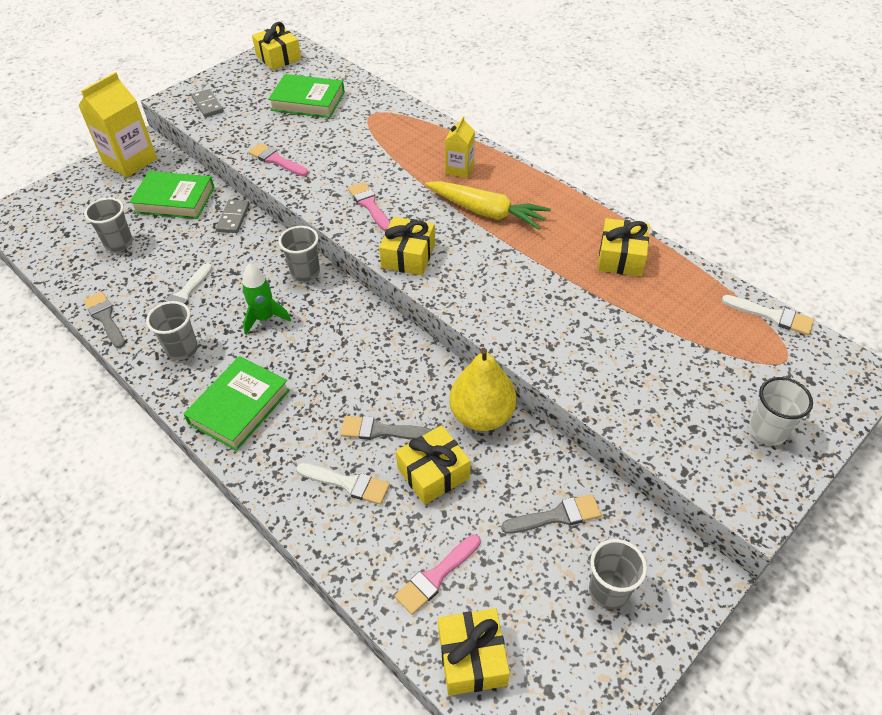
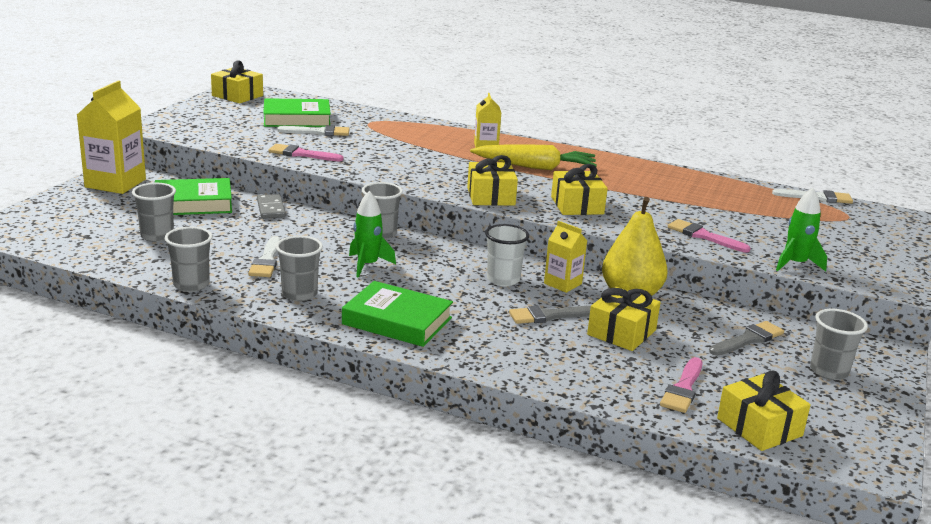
camera: 25 degrees left, 25 degrees down
(105, 318) = (191, 285): grey brush -> grey cup
(208, 105) = (191, 127): grey domino -> none
(239, 407) = (397, 321): green book -> green book turned 75 degrees counterclockwise
(347, 483) = (550, 350): white brush -> white brush (318, 132)
(369, 205) = (423, 172): pink brush -> pink brush (704, 236)
(426, 383) = (562, 284): none -> yellow carton
(621, 257) = (673, 180): yellow gift -> yellow gift (577, 205)
(656, 435) = (795, 264): none -> green rocket
(767, 431) = (872, 251): white cup -> white cup (503, 280)

